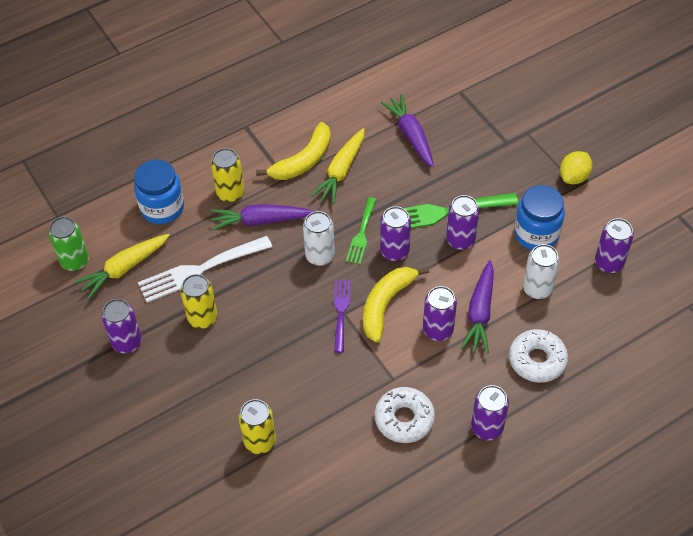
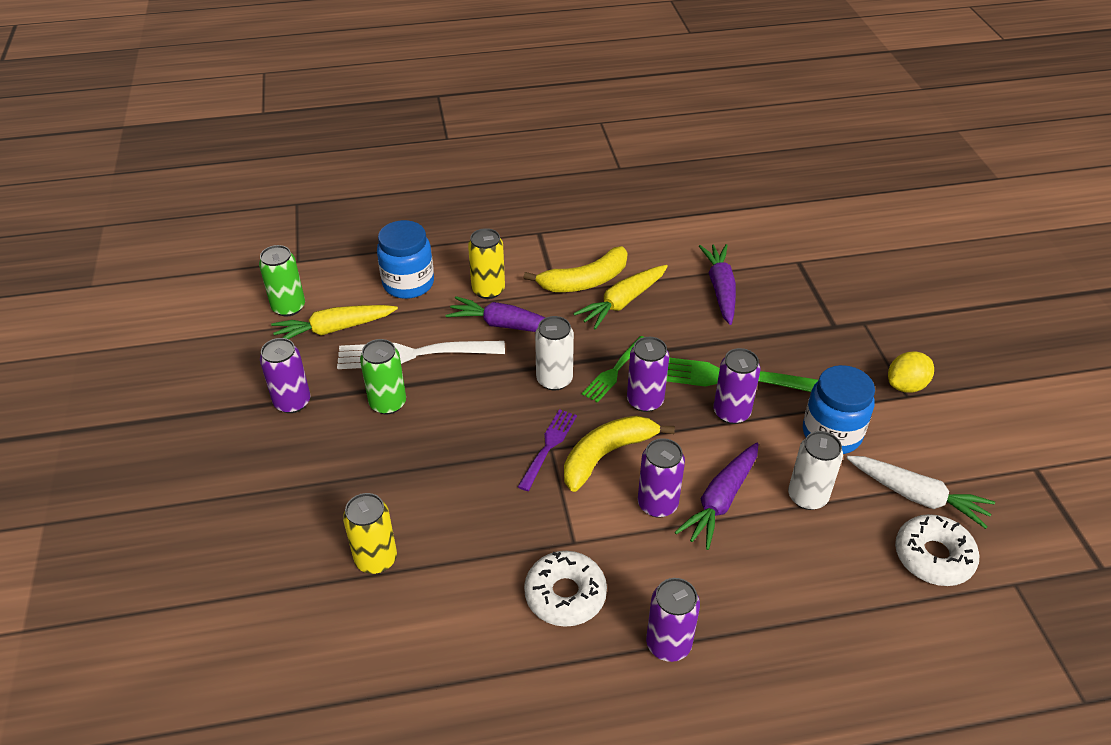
camera: 20 degrees right, 10 degrees down
(202, 318) = (388, 403): yellow can -> green can
(537, 360) = (773, 582): white donut -> white donut (933, 557)
(608, 263) = (917, 496): purple can -> white carrot

